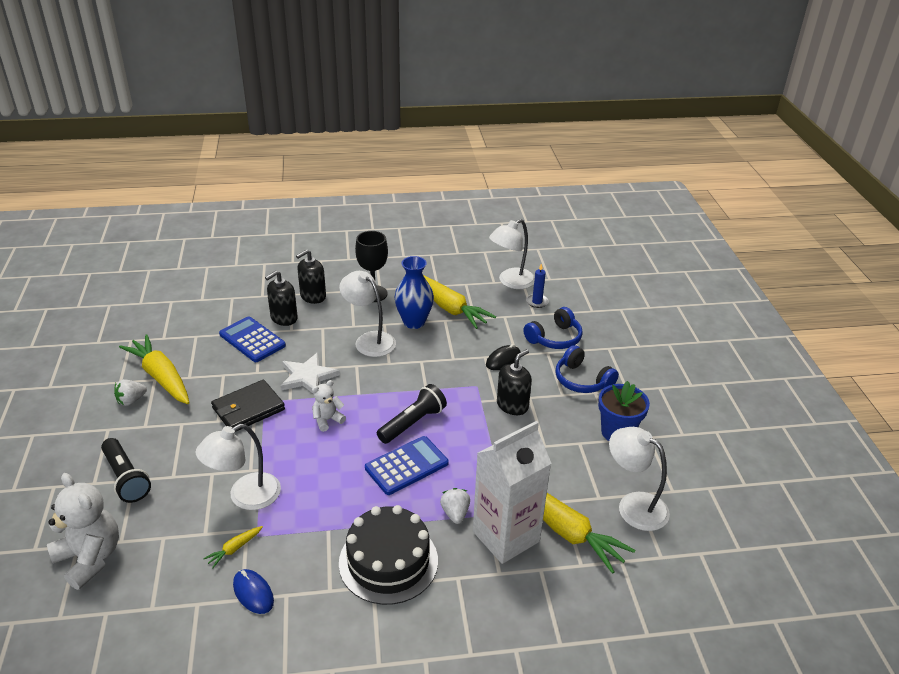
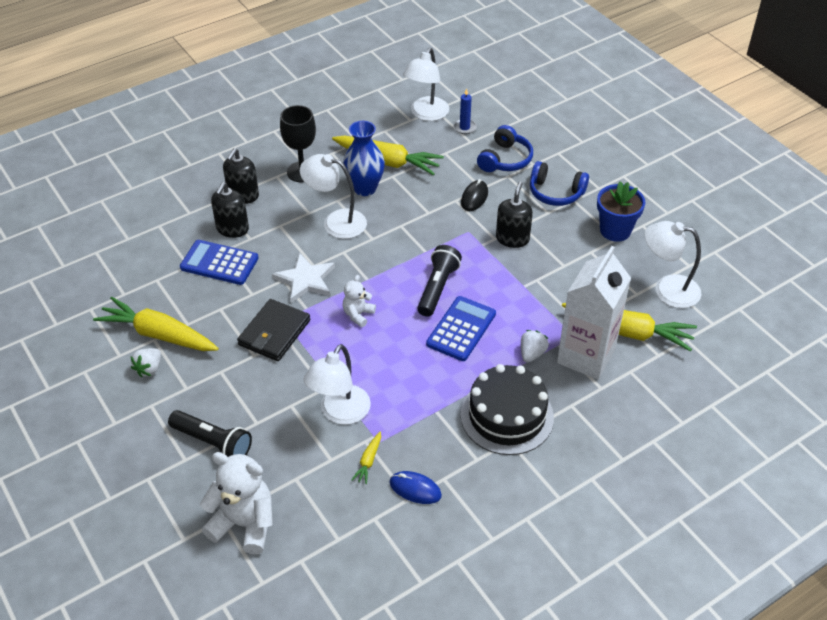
camera: 25 degrees left, 10 degrees up
(455, 513) = (532, 353): white strawberry -> white strawberry turned 60 degrees clockwise

